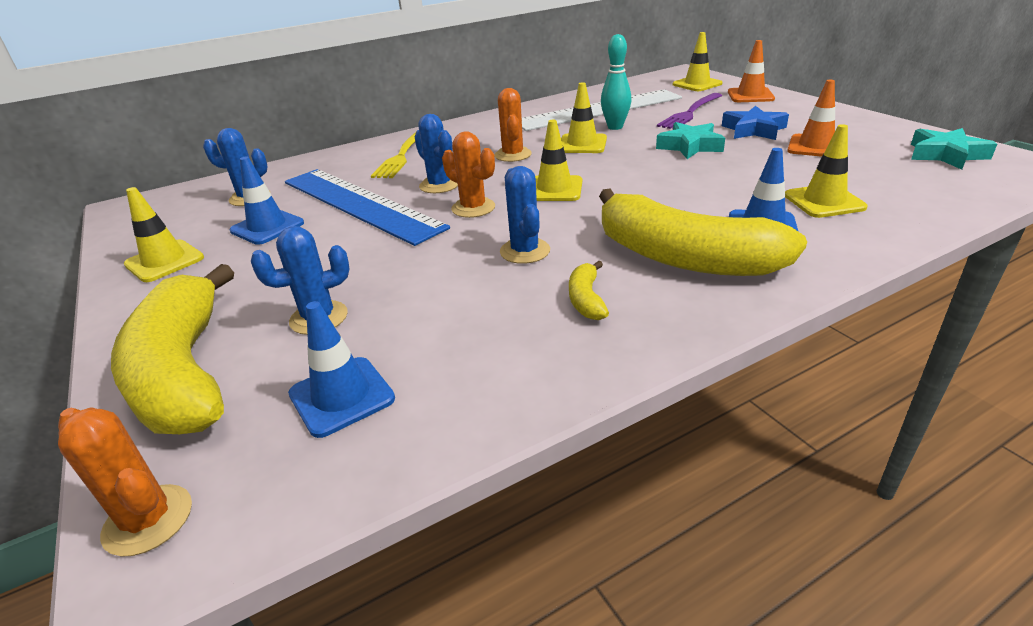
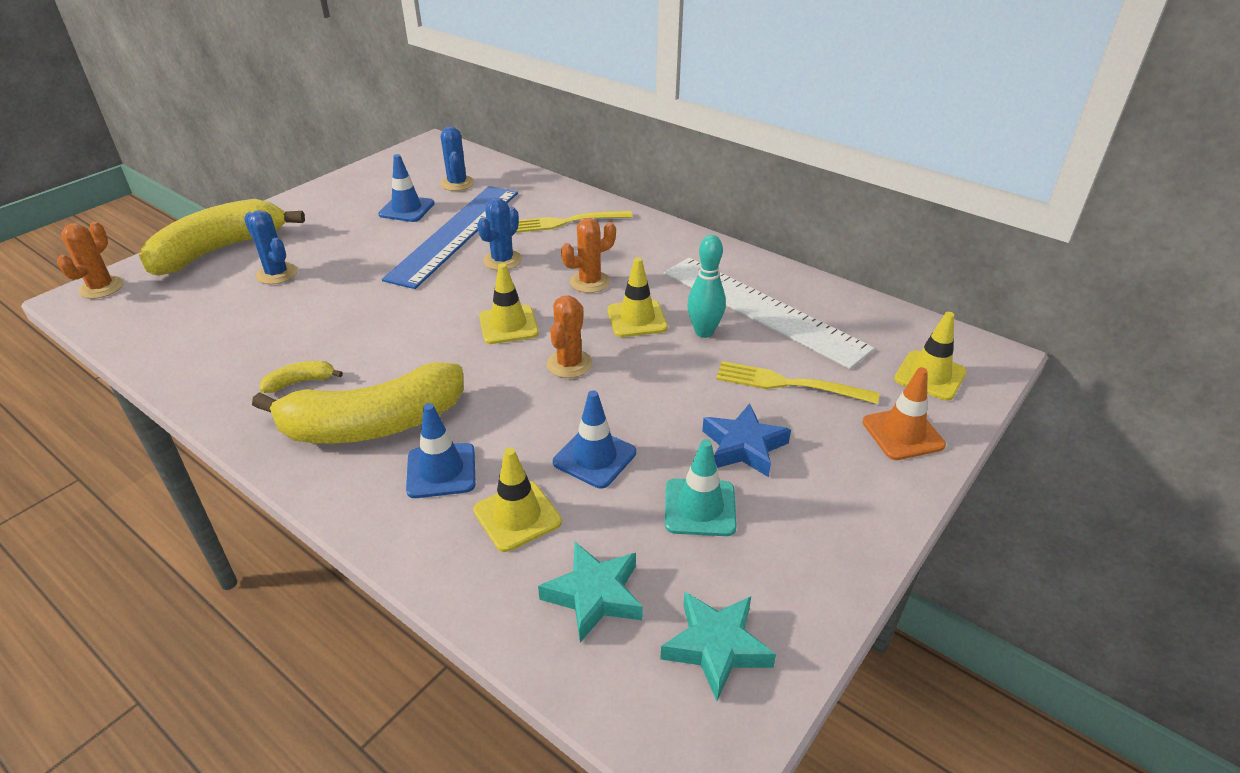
camera: 65 degrees right, 5 degrees up
(164, 261) = (350, 191): yellow traffic cone -> none
(341, 396) = (190, 310): blue traffic cone -> blue traffic cone (594, 457)
(473, 208) = (457, 290): orange cactus -> orange cactus (569, 364)
(525, 251) = (378, 336): blue cactus -> none
(683, 257) = (373, 424): yellow banana -> yellow banana turned 120 degrees counterclockwise
(690, 113) = (789, 384): purple fork -> yellow fork
(690, 146) = (659, 398): turquoise star -> turquoise star (594, 595)
(815, 146) = (700, 507): orange traffic cone -> turquoise traffic cone

